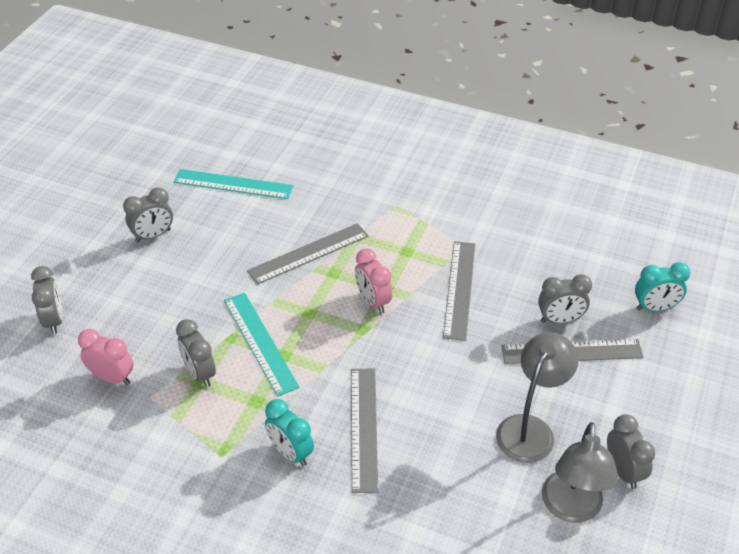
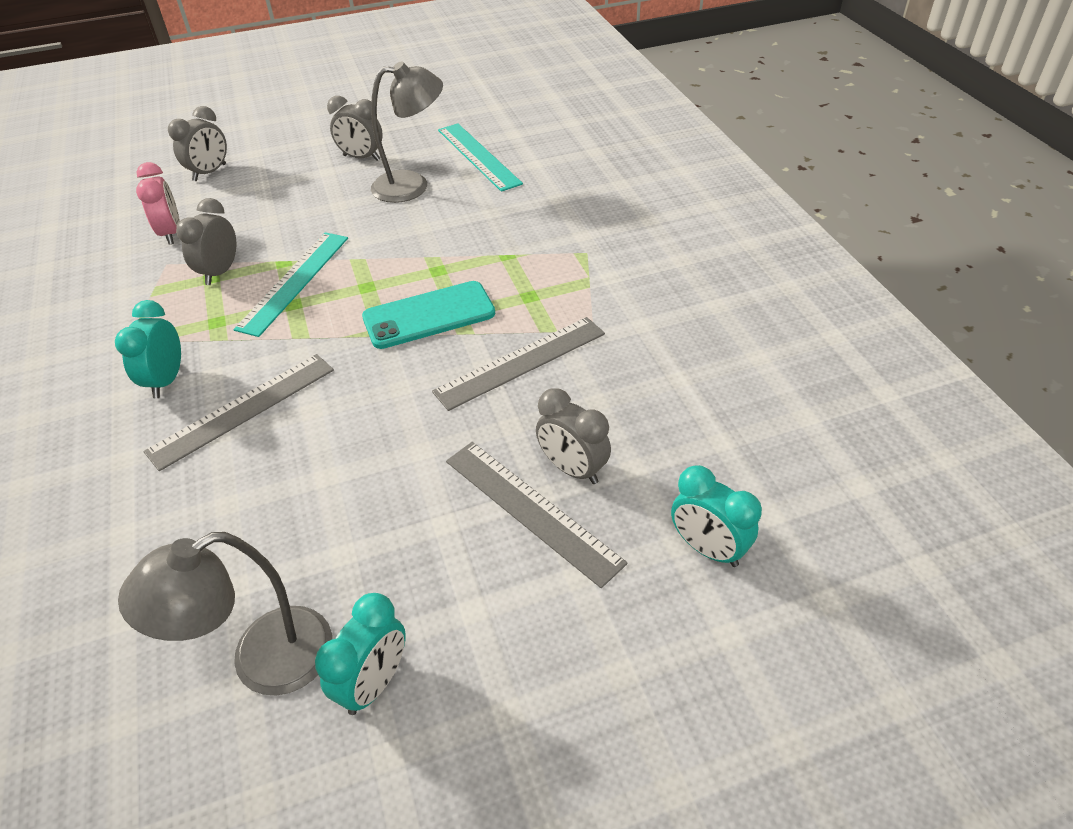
camera: 50 degrees right, 0 degrees up
(308, 253) = (445, 242): grey ruler -> none
(373, 301) = (429, 315): pink clock -> turquoise phone
(530, 429) = (363, 544): grey lamp -> grey lamp (412, 186)
(623, 471) = (374, 683): grey clock -> turquoise clock

